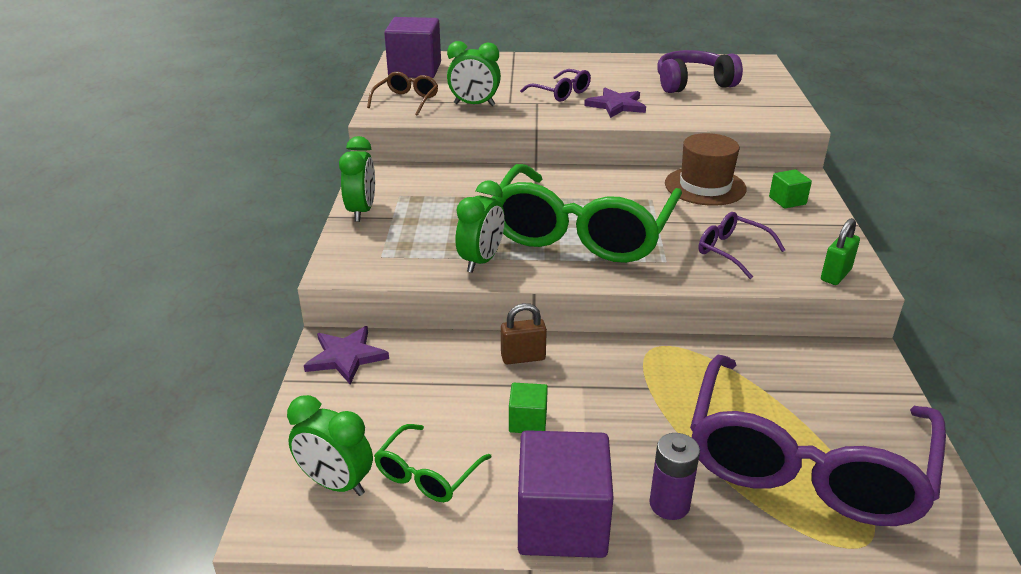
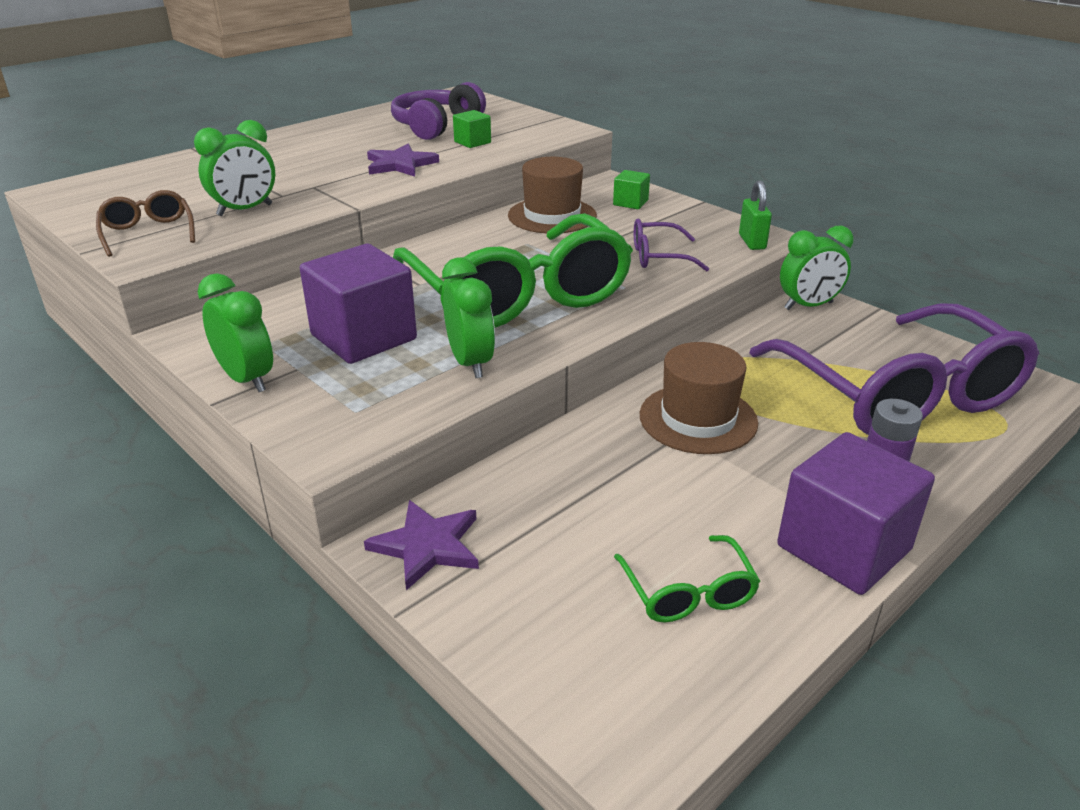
camera: 45 degrees left, 0 degrees up
(336, 484) = (626, 666): green clock -> green clock (808, 306)
(415, 70) = (96, 199): purple cube -> purple cube (363, 337)
(523, 357) = (597, 440): brown padlock -> none
(528, 421) = (689, 489): green cube -> green cube (472, 142)
(560, 93) = (322, 170): purple glasses -> none
(610, 384) = (698, 419): none -> brown hat

